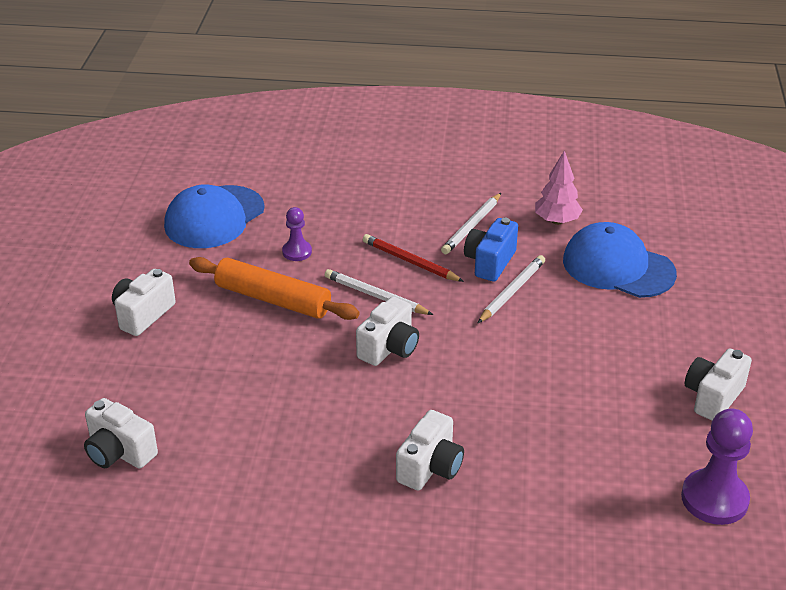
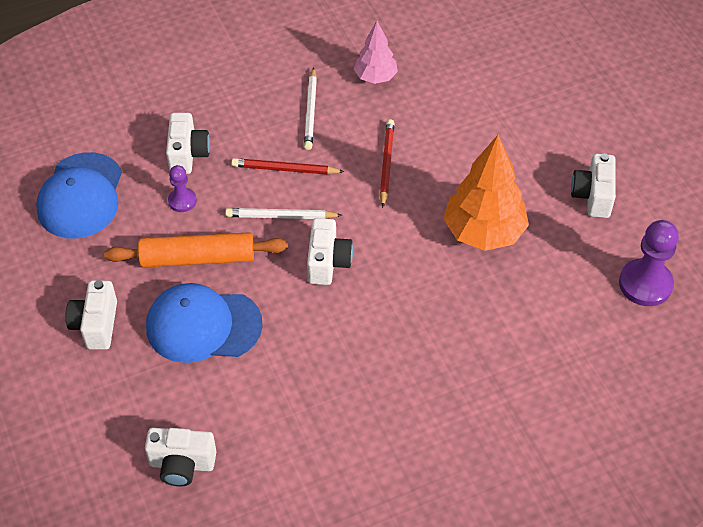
camera: 30 degrees left, 15 degrees up
(430, 467) = (434, 356): white camera -> white camera (188, 154)
(490, 262) = (350, 142): blue camera -> none
(512, 291) = (387, 163): white pencil -> red pencil
(567, 383) = (483, 232): none -> orange tree
(618, 267) = (451, 103): blue cap -> blue cap (203, 325)

